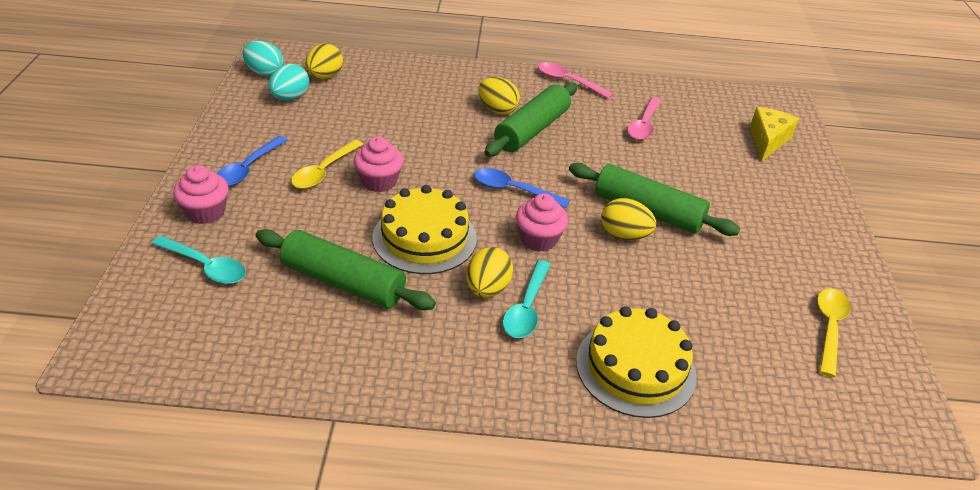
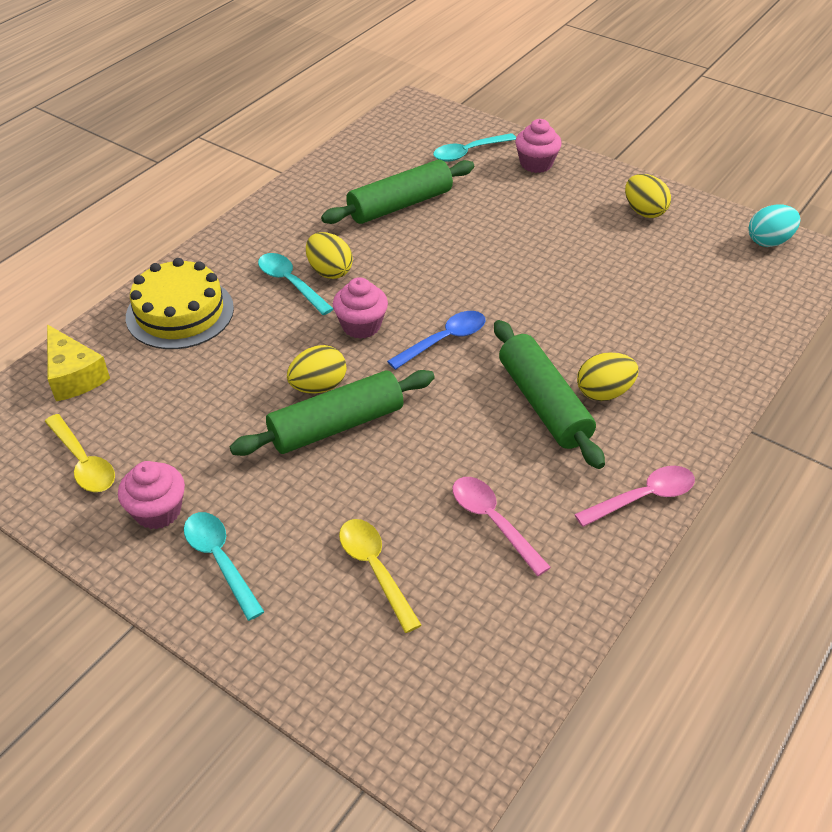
camera: 125 degrees right, 5 degrees up
(248, 168) = (587, 195): blue spoon -> none
(290, 98) = (705, 245): turquoise egg -> none
(324, 171) = (556, 233): yellow spoon -> yellow spoon (375, 569)
(325, 76) = (744, 280): yellow egg -> yellow egg (644, 211)
(379, 181) = (518, 260): pink cupcake -> pink cupcake (158, 511)
(424, 238) = (418, 260): yellow cake -> none
(768, 140) = (371, 652): yellow cheese -> yellow cheese (74, 376)
(797, 216) = (220, 561): none -> turquoise spoon

